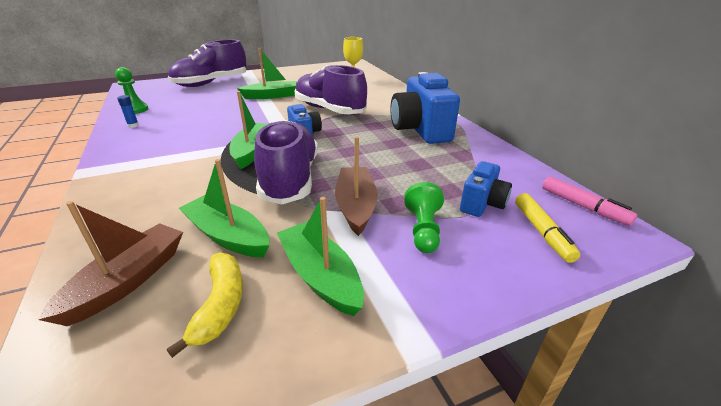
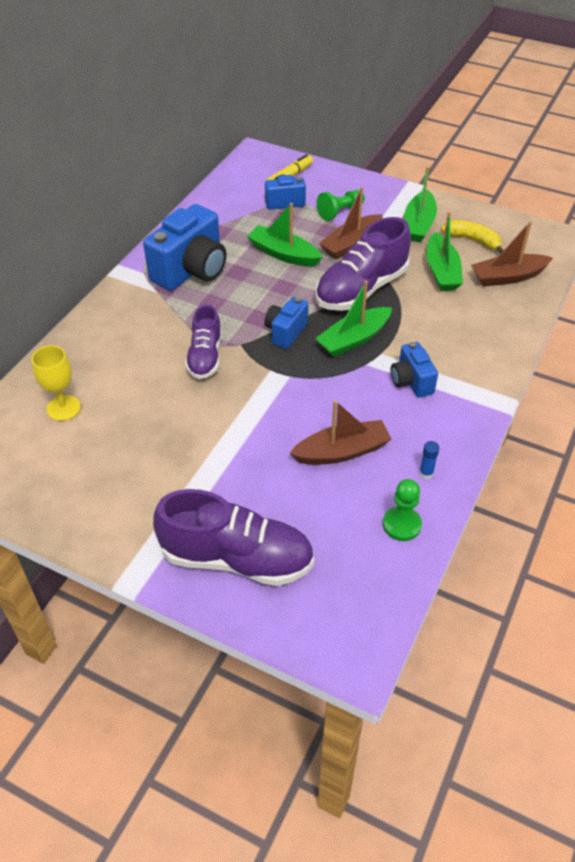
camera: 130 degrees left, 15 degrees up
(179, 151) = (411, 381): none -> blue camera
(197, 114) = (342, 451): none -> brown boat
(221, 305) = (473, 240): yellow banana -> yellow banana turned 75 degrees clockwise
(272, 96) = (214, 439): green boat -> green boat (283, 254)
(329, 110) = (205, 357): purple shoe -> purple shoe, size x0.61
(583, 206) = (240, 170): pink marker -> none

